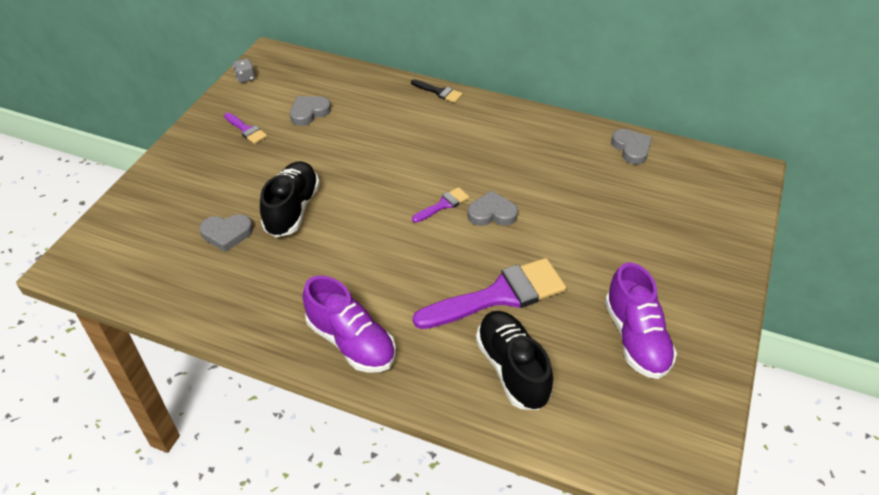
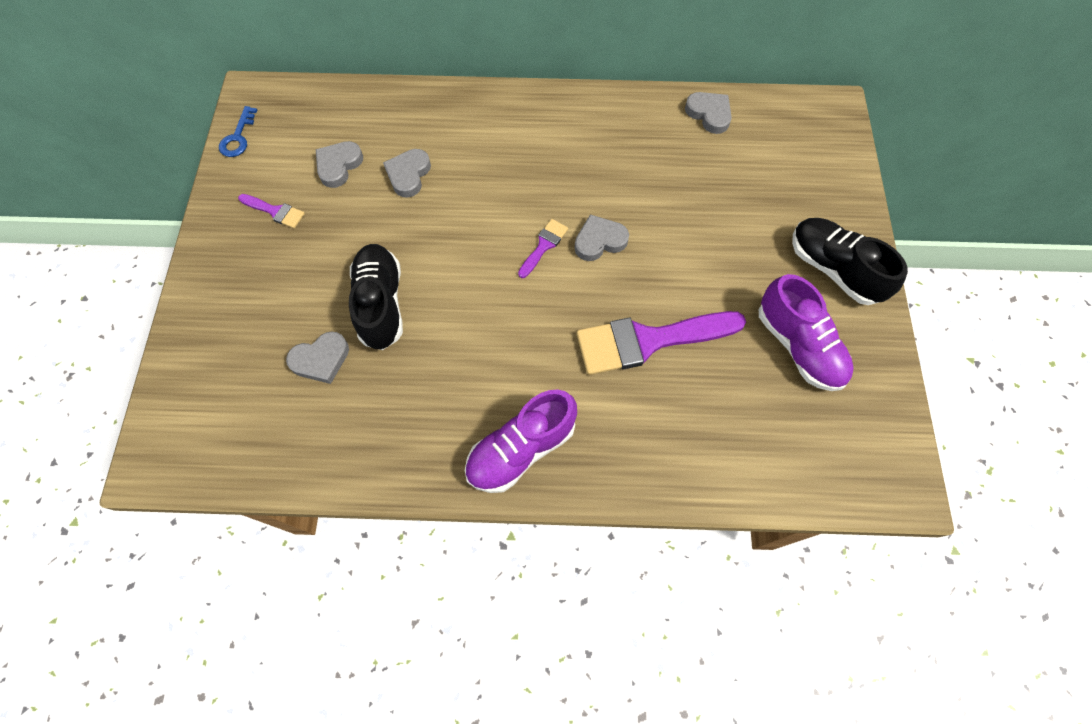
camera: 20 degrees left, 20 degrees up
(245, 78) = (238, 137): grey dice -> blue key
(351, 342) = (521, 449): purple shoe -> purple shoe turned 120 degrees clockwise
(359, 131) = (408, 175): none -> grey heart
(439, 92) = (475, 95): black brush -> none
(499, 295) = (648, 340): purple brush -> purple brush turned 150 degrees counterclockwise
(512, 369) = (695, 423): black shoe -> black shoe (833, 269)

